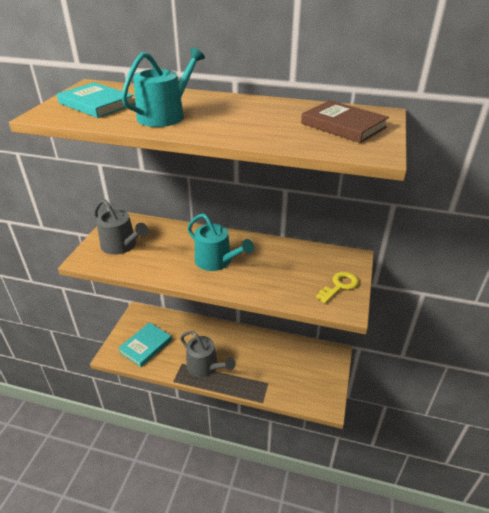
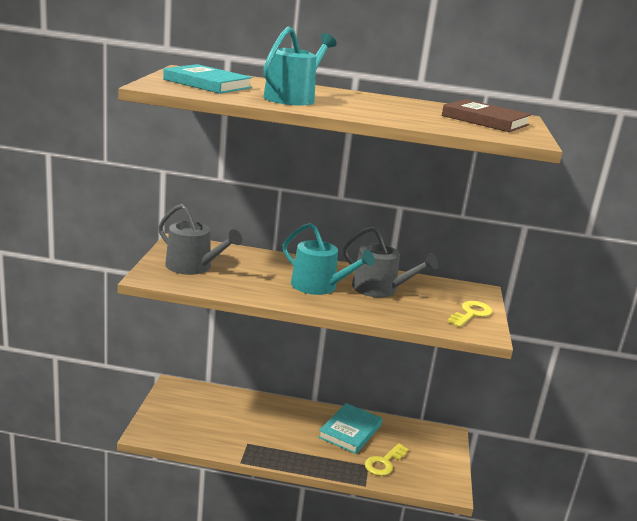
camera: 10 degrees left, 15 degrees down
(145, 346) = (193, 423): turquoise book -> turquoise book (350, 431)
(205, 367) = (281, 447): grey watering can -> grey watering can (380, 289)
(280, 381) = (384, 463): none -> yellow key

